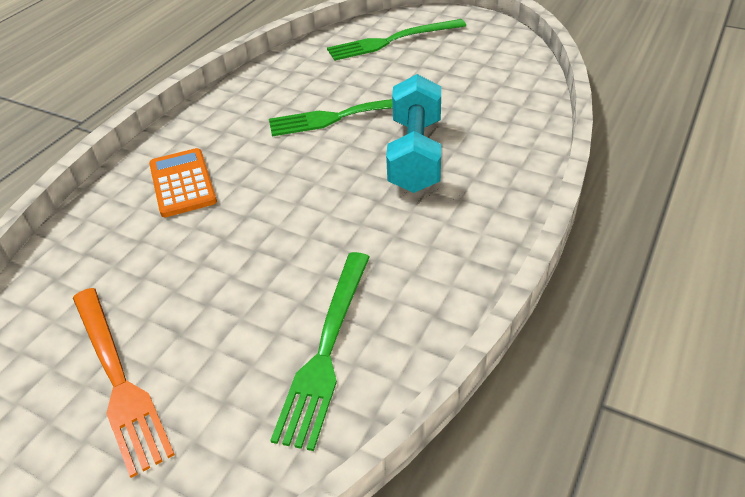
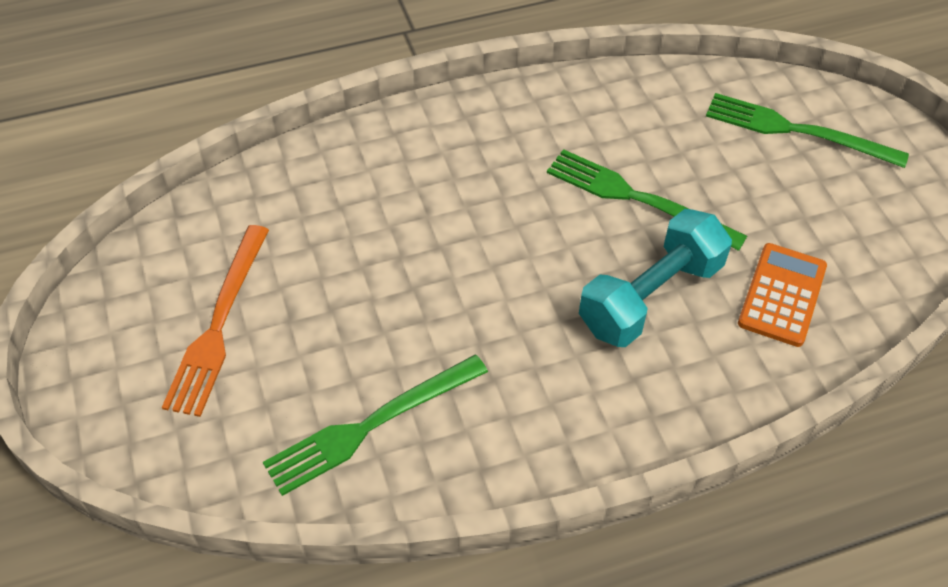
camera: 40 degrees right, 10 degrees up
(182, 183) = (423, 170): orange calculator -> orange calculator (782, 295)

